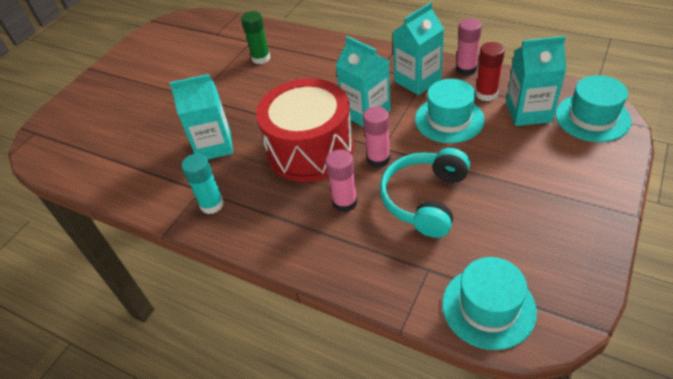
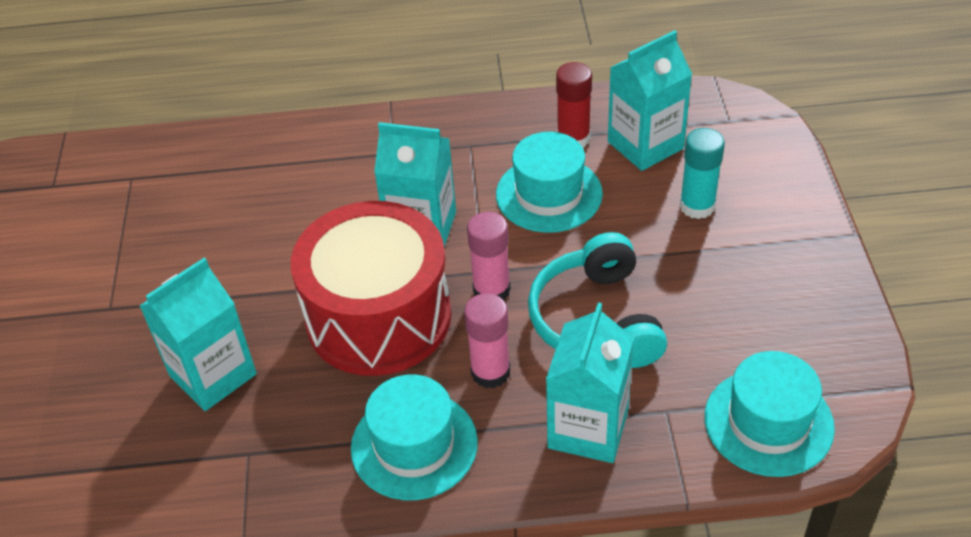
camera: 35 degrees left, 0 degrees up
(212, 204) = (287, 466): turquoise glue stick -> turquoise glue stick (697, 206)
(261, 58) = (176, 201): green glue stick -> none
(417, 80) = (462, 151): turquoise carton -> turquoise carton (588, 428)
(466, 69) = (520, 110): pink glue stick -> none
(592, 117) = (727, 124): turquoise hat -> turquoise hat (414, 445)

